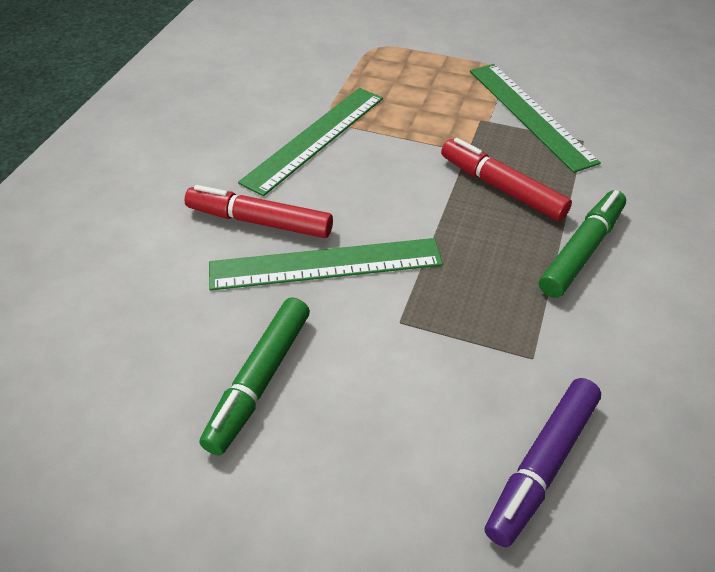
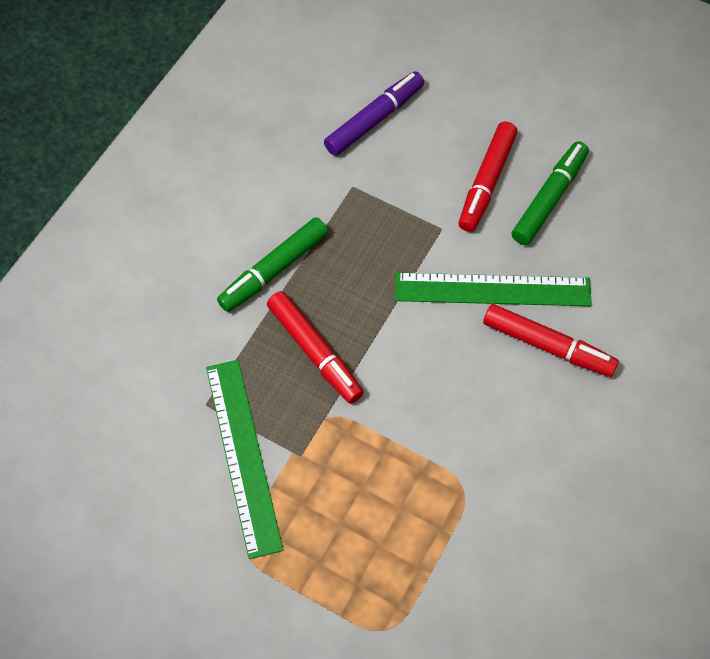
camera: 170 degrees left, 15 degrees up
(315, 139) = (486, 453): green ruler -> none
(350, 391) = (487, 182): none -> red marker

